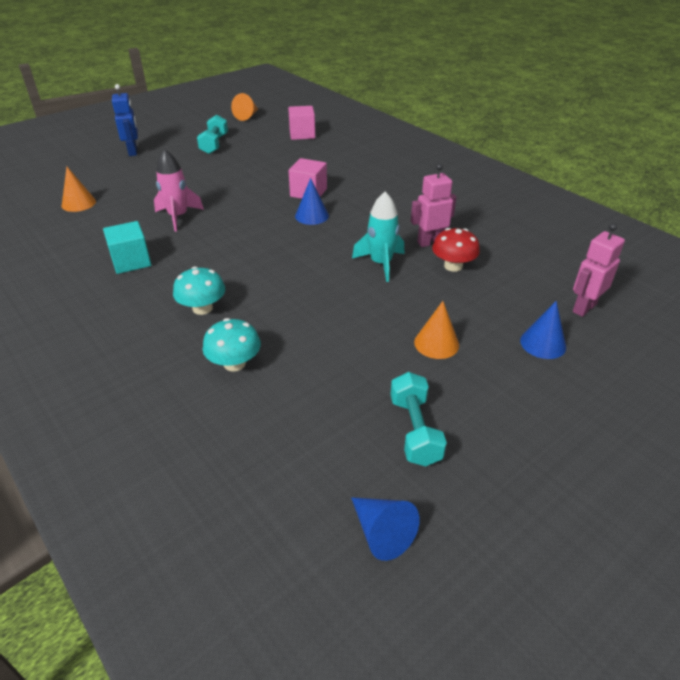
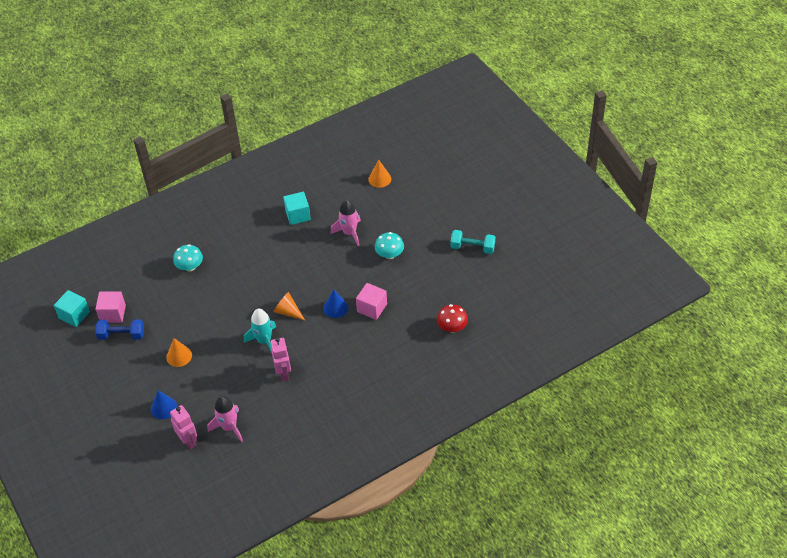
camera: 100 degrees right, 10 degrees up
(133, 152) = (464, 197): blue robot -> none
(202, 308) = (240, 251): turquoise mushroom -> turquoise mushroom (389, 254)
(247, 116) = (537, 269): orange cone -> orange cone (288, 312)
(302, 134) = (488, 310): pink cube -> pink cube (113, 313)
(381, 533) = (74, 315): blue cone -> turquoise cube
(415, 430) = (121, 335): turquoise dumbbell -> blue dumbbell
(453, 266) = (251, 381): red mushroom -> red mushroom (452, 327)
(538, 275) = (229, 427): none -> pink rocket

